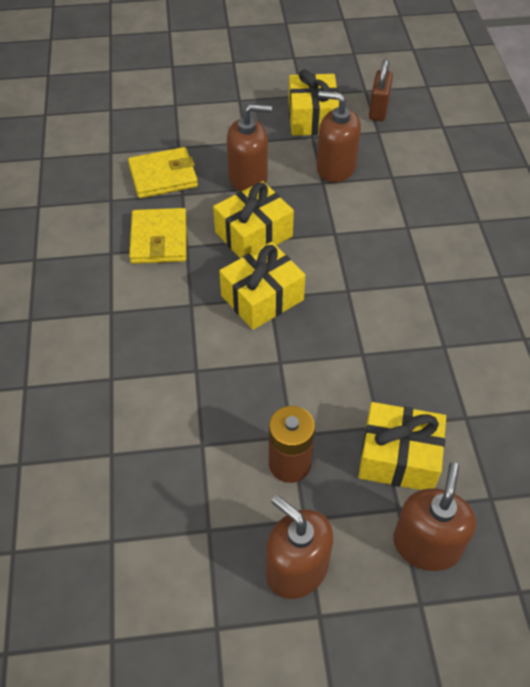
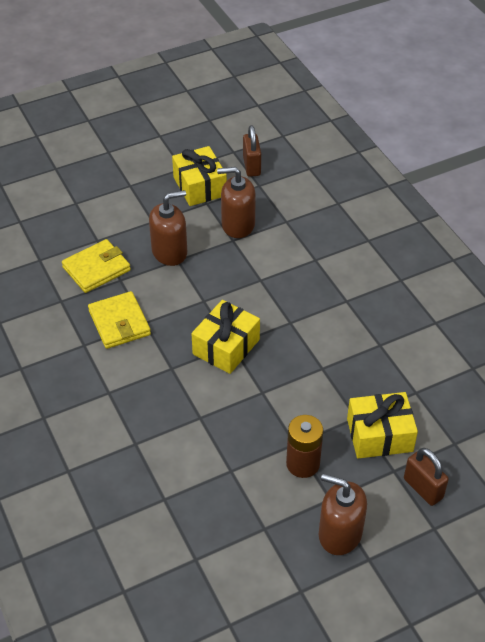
camera: 20 degrees left, 5 degrees down
(253, 234) = (196, 298): yellow gift -> none
(426, 545) = (423, 488): brown soap dispenser -> brown padlock

